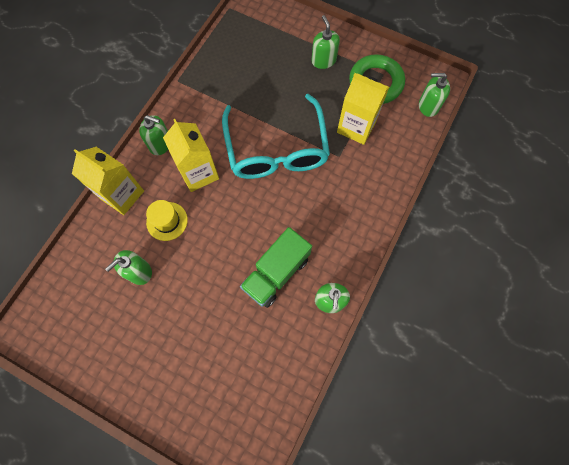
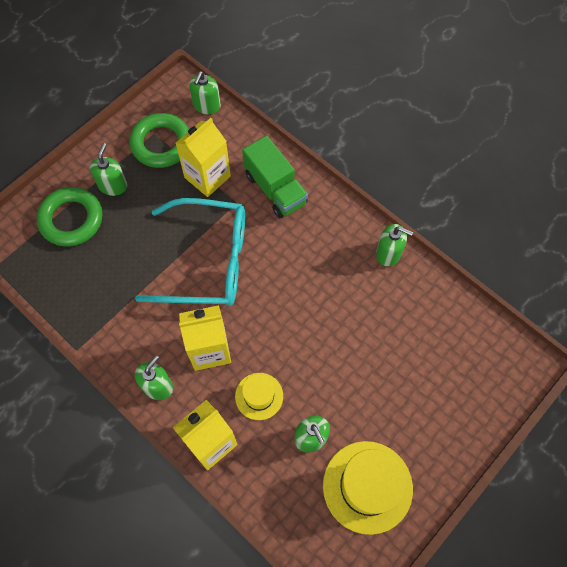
camera: 75 degrees left, 5 degrees down
(105, 329) = (367, 487): none -> yellow hat
(276, 273) = (348, 295): green truck -> green truck (275, 189)
(284, 42) = (71, 219): none -> green ring
(323, 60) = (113, 185): green soap dispenser -> green soap dispenser turned 105 degrees clockwise

